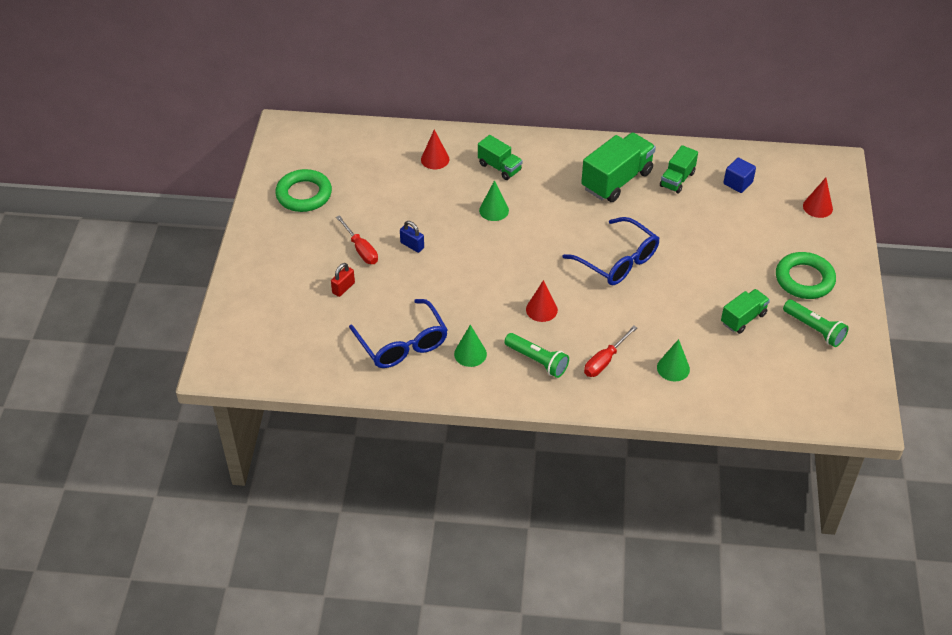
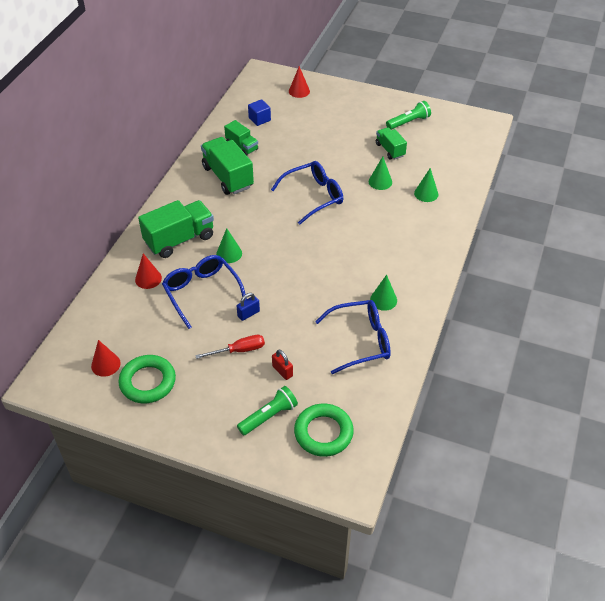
camera: 75 degrees left, 0 degrees up
(430, 203) = (201, 292): none -> blue glasses
(499, 167) = (179, 239): green truck -> green truck, size x1.72
(537, 361) = (401, 262): green flashlight -> green flashlight (269, 416)
(541, 309) = (349, 248): red cone -> red cone (105, 364)
(605, 361) = (410, 226): red screwdriver -> none
(674, 318) = (380, 182): none -> green cone
(804, 279) = (363, 114): green ring -> green ring (323, 433)

